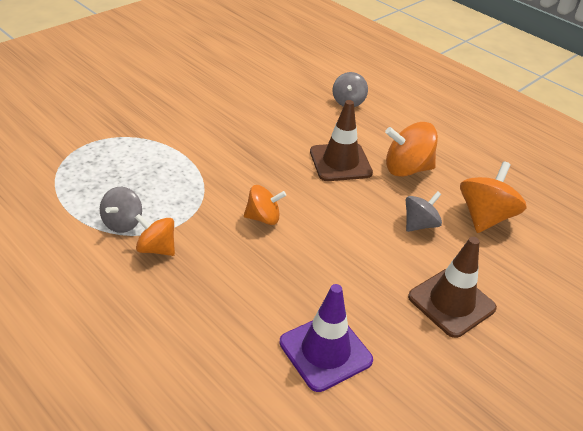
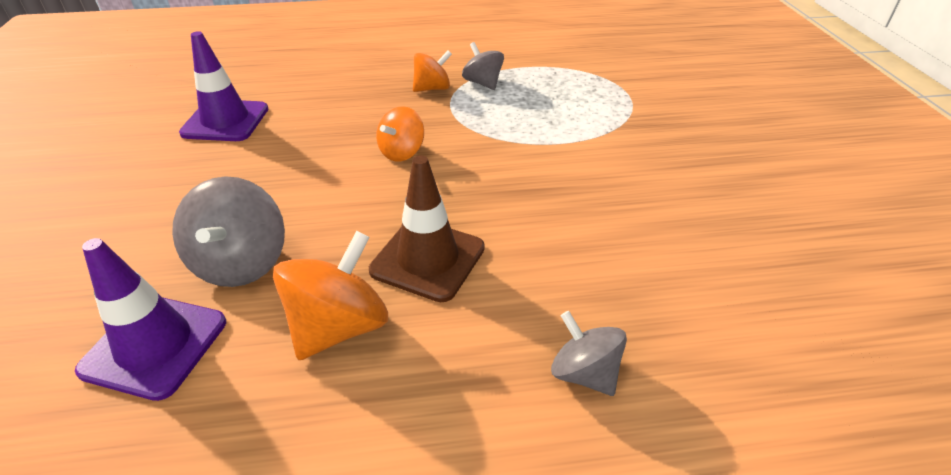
camera: 130 degrees right, 0 degrees up
(419, 224) = (241, 263): grey spinning top -> grey spinning top, size x1.55
(451, 302) = (137, 214): brown traffic cone -> none
(485, 217) = (155, 346): orange spinning top -> purple traffic cone

